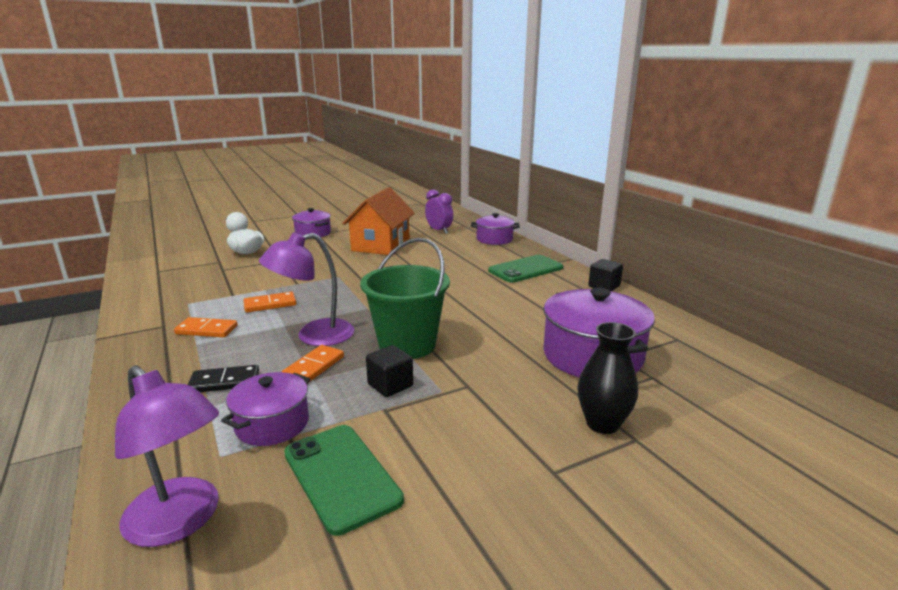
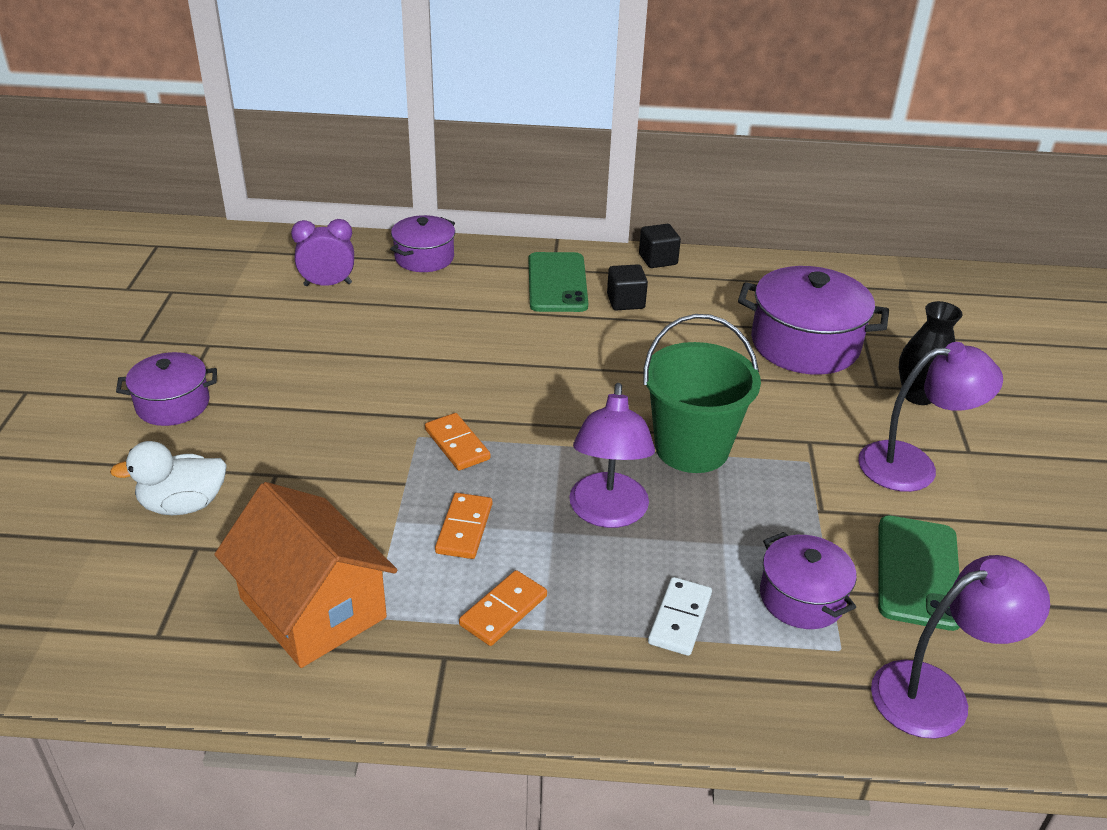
camera: 60 degrees left, 15 degrees up
(224, 382) = (680, 619): black domino -> white domino
(314, 367) = (693, 535): orange domino -> orange domino (457, 444)
(341, 476) = (917, 572): green phone -> green phone turned 75 degrees counterclockwise
(381, 245) = (327, 356): orange house -> orange house (313, 607)
(390, 385) = (775, 491): black cube -> black cube (625, 301)
(492, 442) = (913, 465): none -> purple lamp

